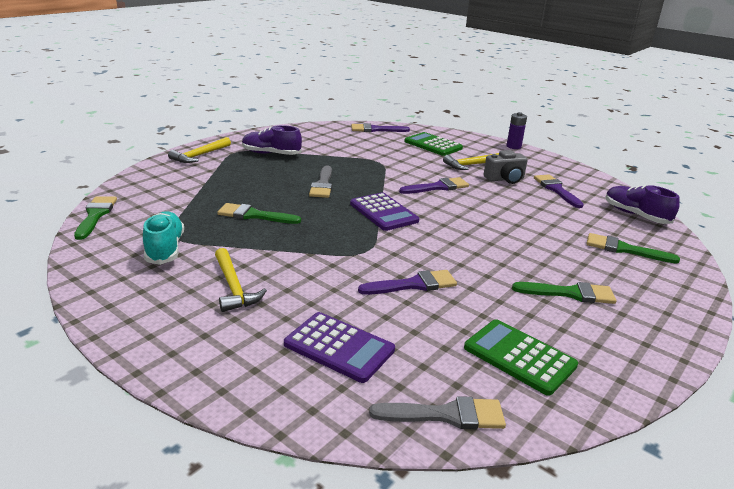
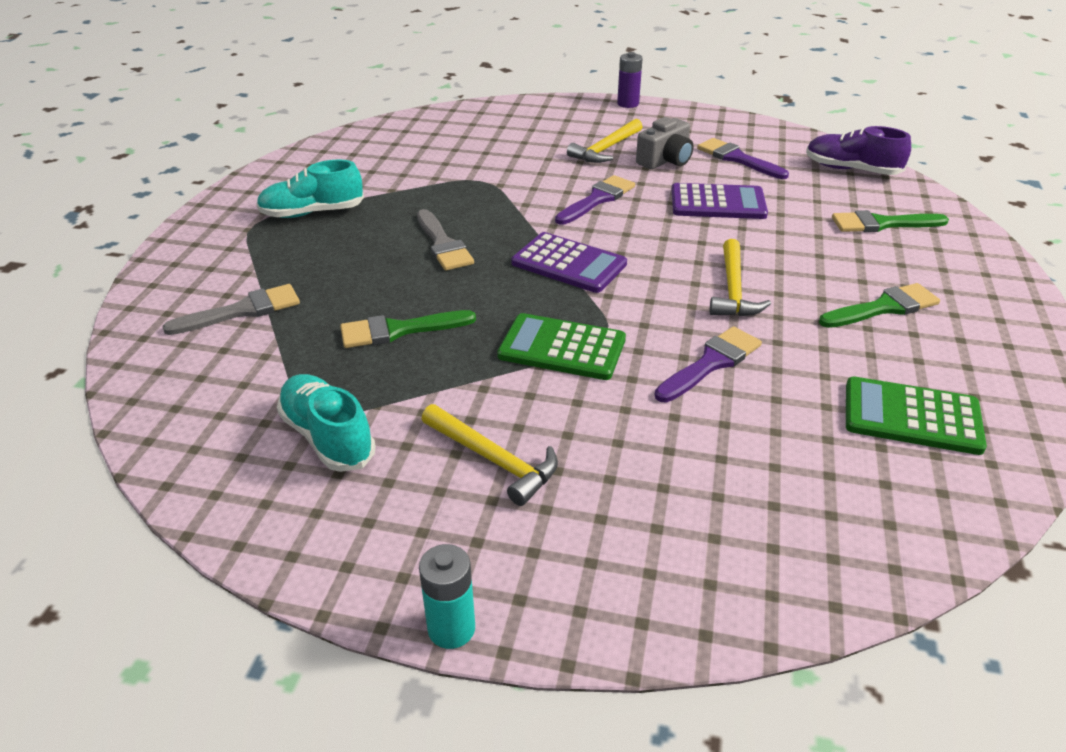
camera: 25 degrees left, 10 degrees up
(95, 215) = (146, 419): green brush -> none
(124, 351) = (451, 629): none -> turquoise battery
(199, 155) = (200, 250): yellow hammer -> yellow hammer (733, 290)
(271, 154) = (312, 213): purple shoe -> turquoise shoe
(339, 347) = (715, 492): purple calculator -> purple calculator (718, 203)
(375, 129) = (422, 124): purple brush -> none
(433, 145) = (525, 130): green calculator -> green calculator (562, 348)
(446, 415) = (912, 529): grey brush -> grey brush (242, 311)

